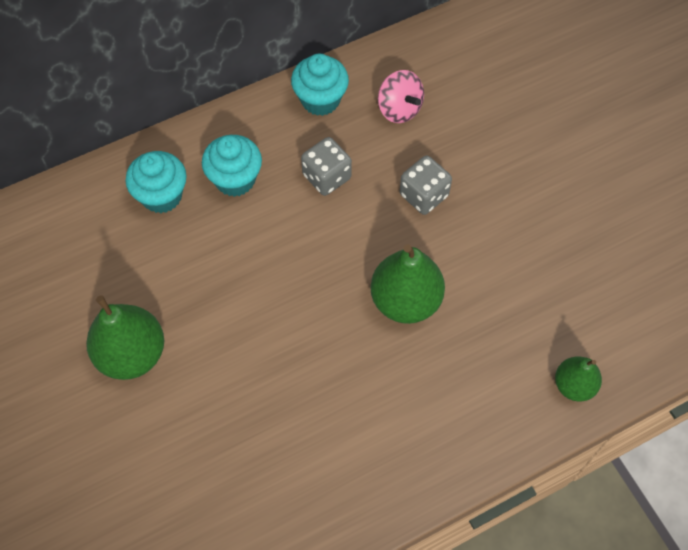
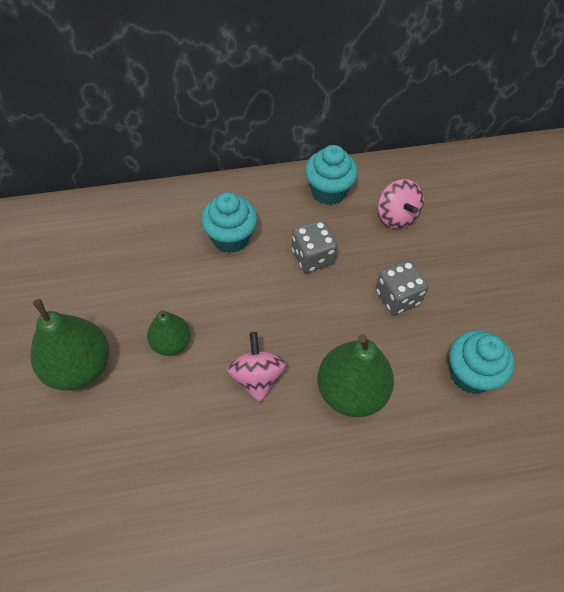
camera: 15 degrees right, 5 degrees down
(162, 196) = (162, 235): turquoise cupcake -> turquoise cupcake (470, 374)
(311, 313) = (257, 377): none -> pink spinning top
(574, 385) = (502, 533): green pear -> green pear (171, 343)

